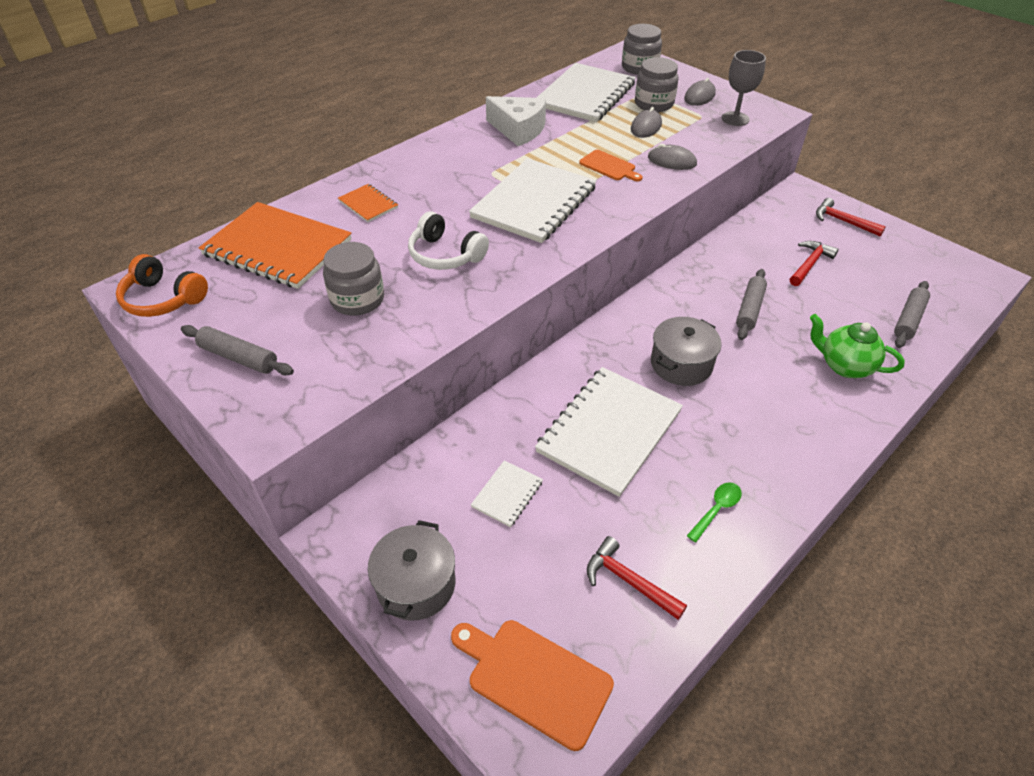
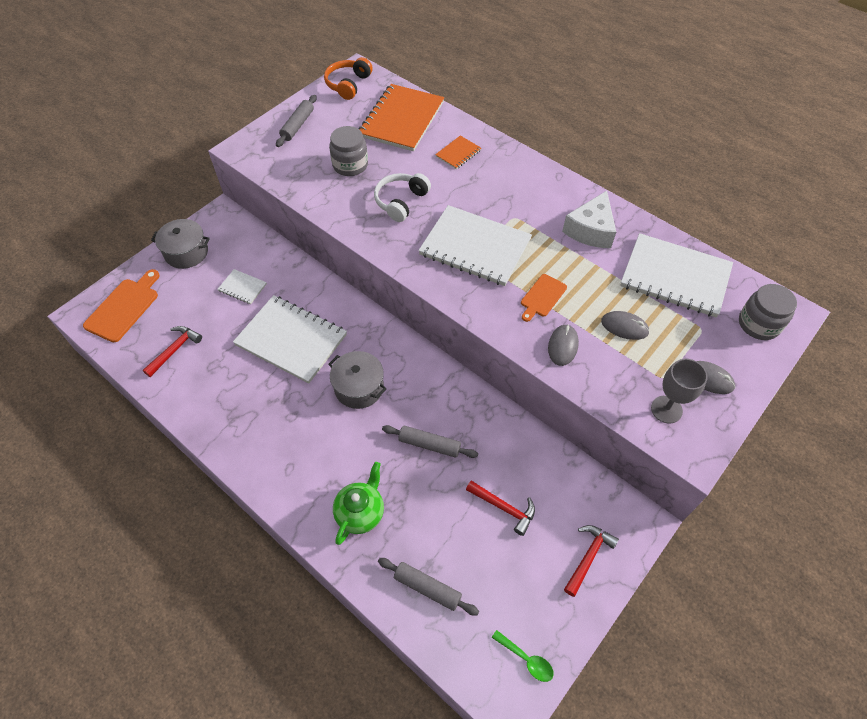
camera: 85 degrees right, 10 degrees up
(654, 104) = (676, 335): grey jar -> none
(716, 509) = (221, 401): green spoon -> green spoon (526, 659)

